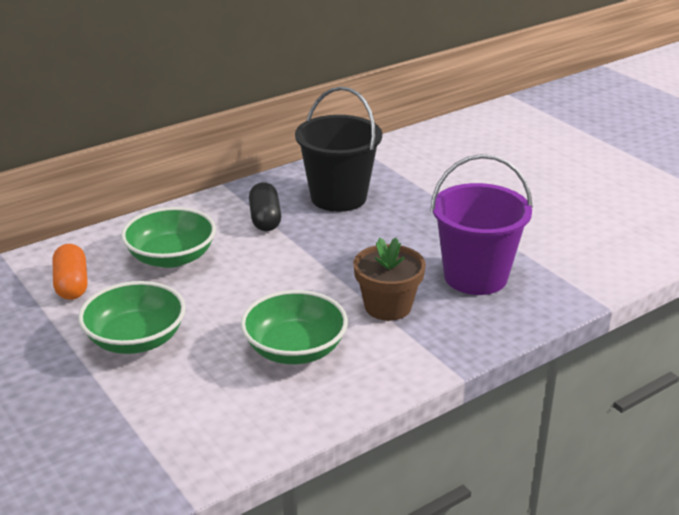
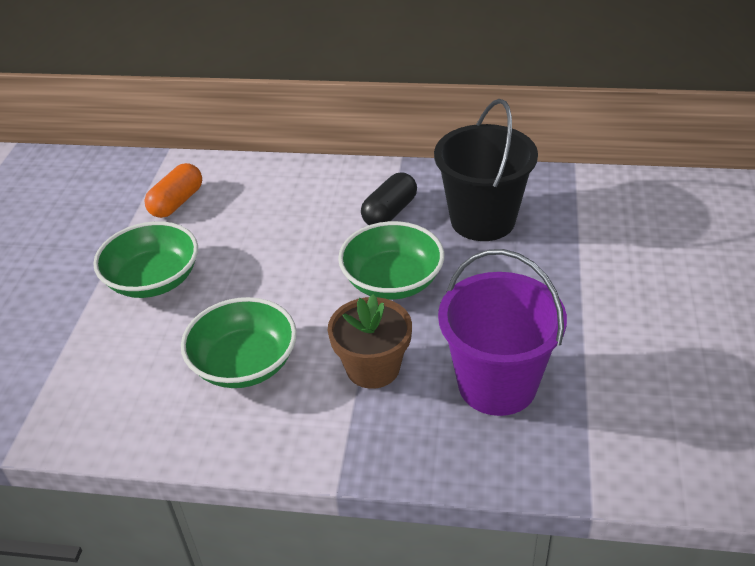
camera: 45 degrees right, 10 degrees up
(171, 257) = (271, 214): green bowl -> green bowl (392, 281)

